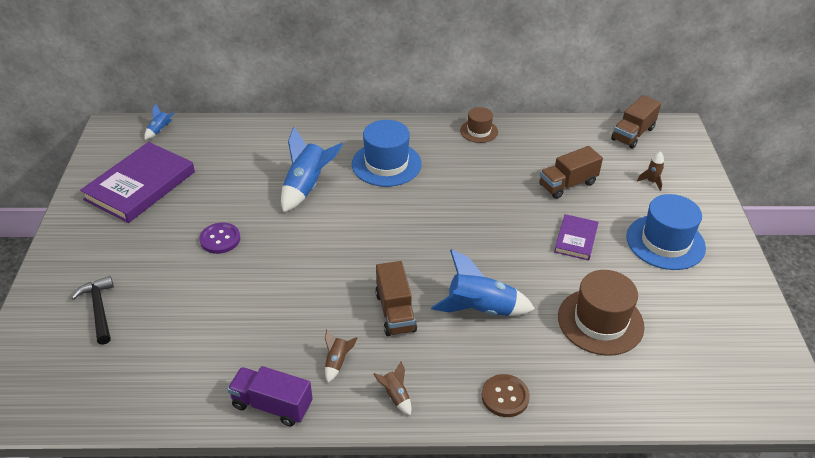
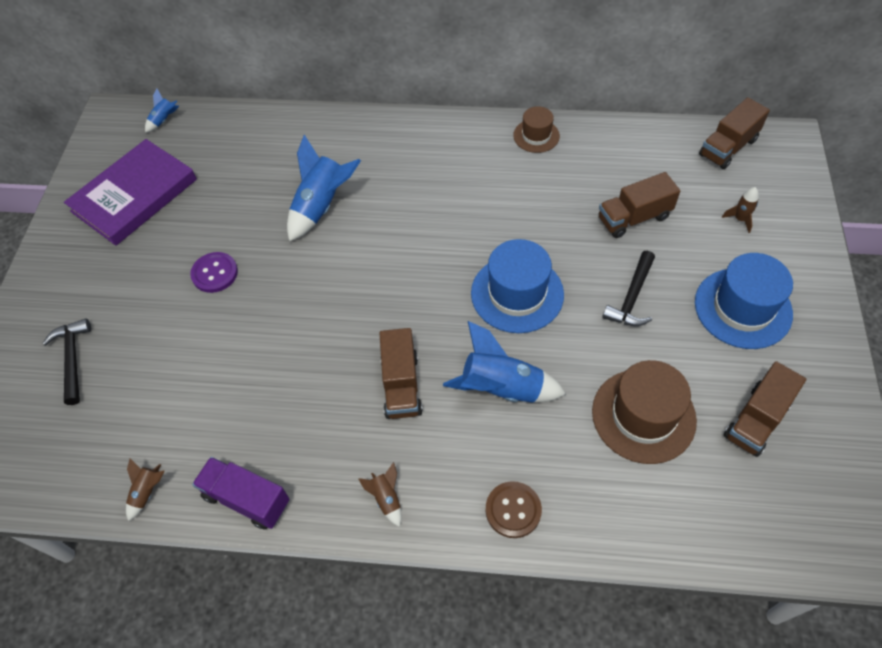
camera: 10 degrees right, 15 degrees up
(337, 362) = (326, 448): brown rocket -> brown rocket (147, 492)
(386, 164) = (418, 178): blue hat -> blue hat (517, 294)
(576, 239) = (632, 297): purple book -> black hammer
(691, 318) = (756, 419): none -> brown truck

